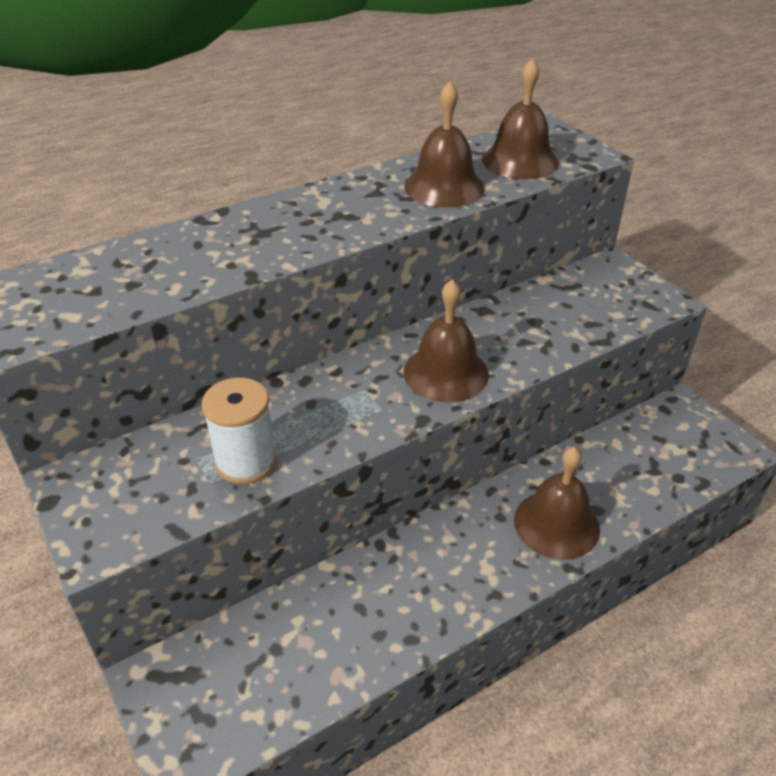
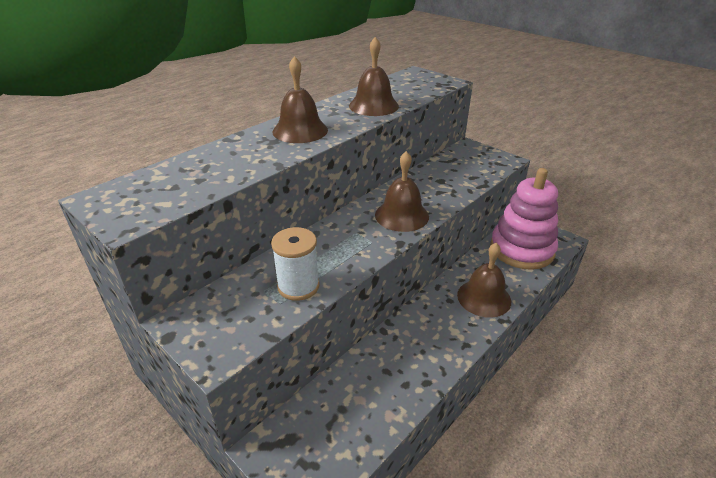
camera: 15 degrees left, 5 degrees down
(520, 161) = (410, 89): brown bell -> brown bell (300, 130)
(655, 454) = (521, 249): none -> pink stacking toy

